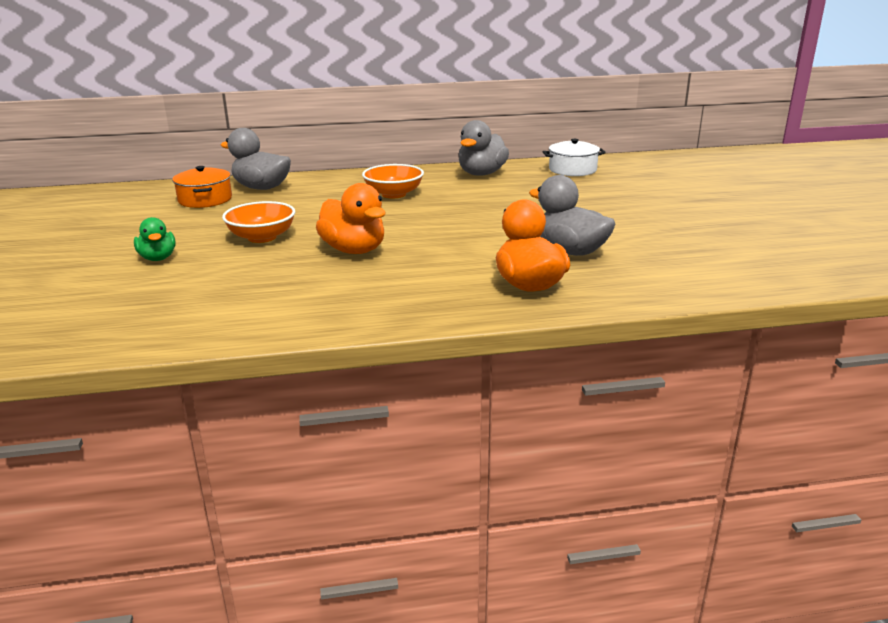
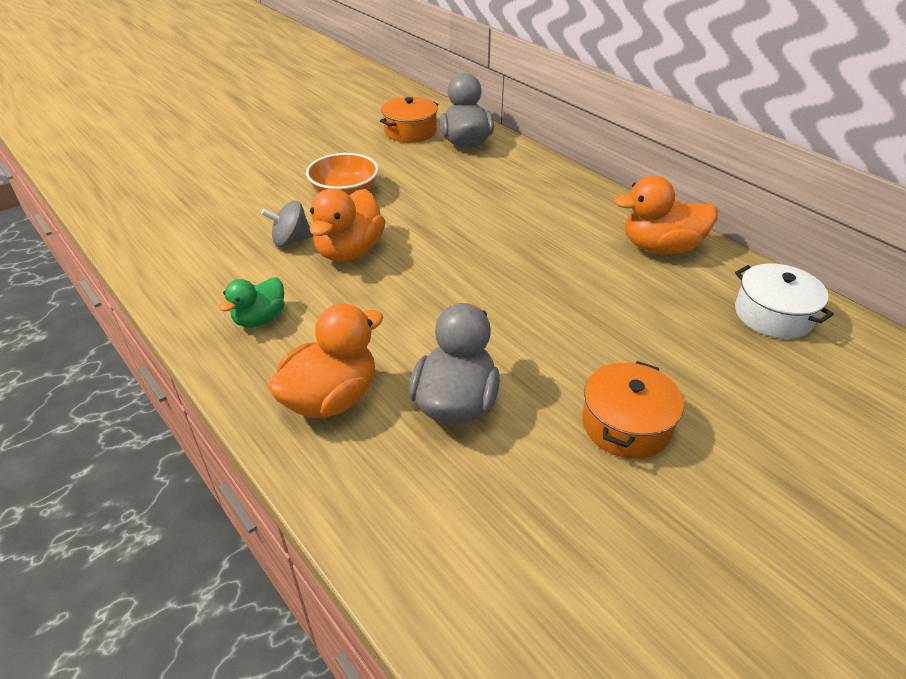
camera: 60 degrees right, 15 degrees up
(158, 258) = (268, 168): green duck -> green duck (260, 319)
(303, 267) = (291, 240): none -> grey spinning top
(393, 194) = (523, 216): orange bowl -> none
(482, 174) = (660, 248): grey duck -> orange duck
(628, 218) = (626, 424): none -> orange pot

